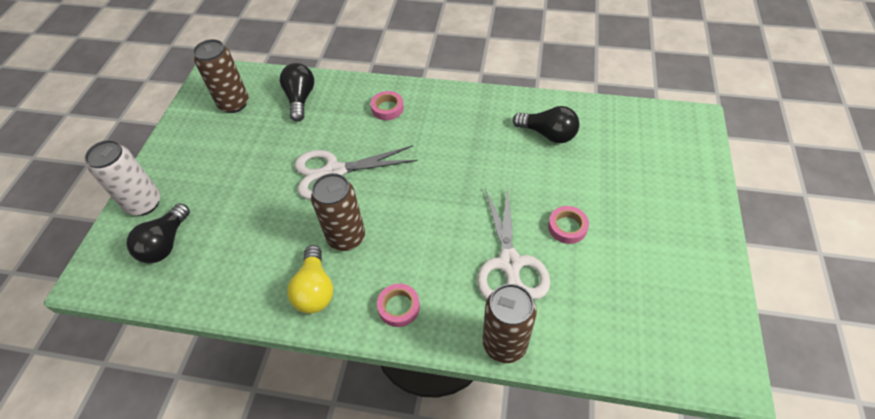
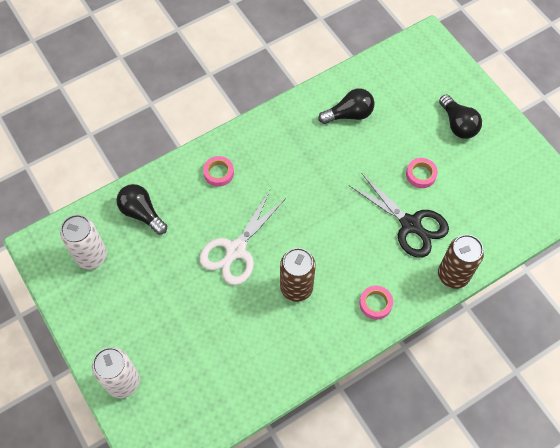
camera: 45 degrees left, 10 degrees up
(165, 243) = (177, 393): black light bulb -> black light bulb (458, 124)
(234, 104) = (91, 256): brown can -> white can
(315, 290) = (314, 336): yellow light bulb -> none
(509, 263) = (410, 224): white scissors -> black scissors

